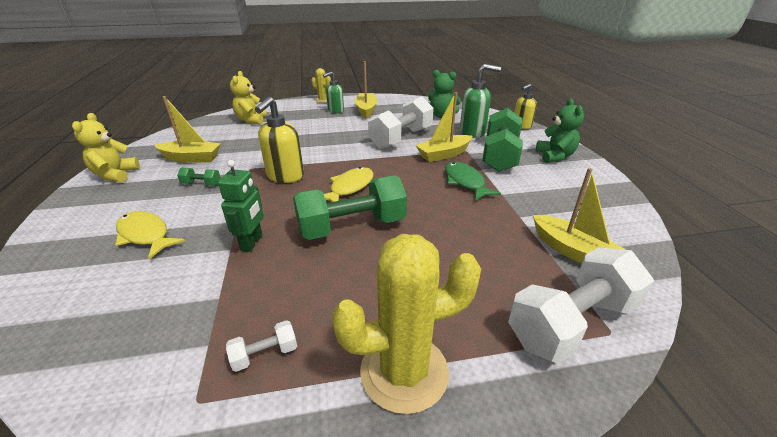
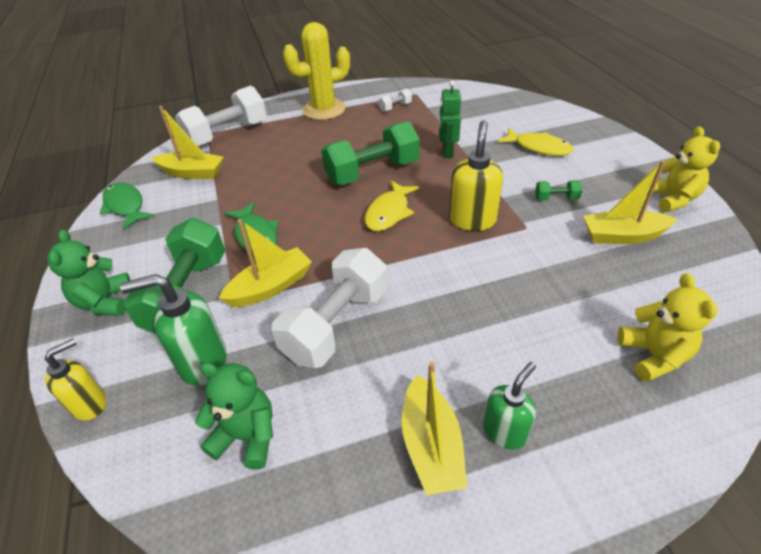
camera: 175 degrees right, 10 degrees up
(323, 100) = (576, 504): yellow cactus -> none
(573, 251) = (192, 173): yellow boat -> yellow boat turned 150 degrees clockwise
(617, 219) = (125, 206): none -> green fish

